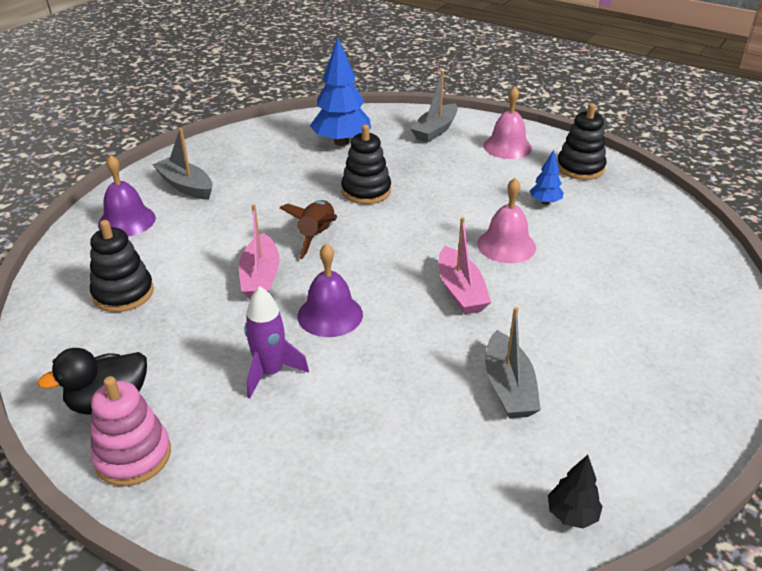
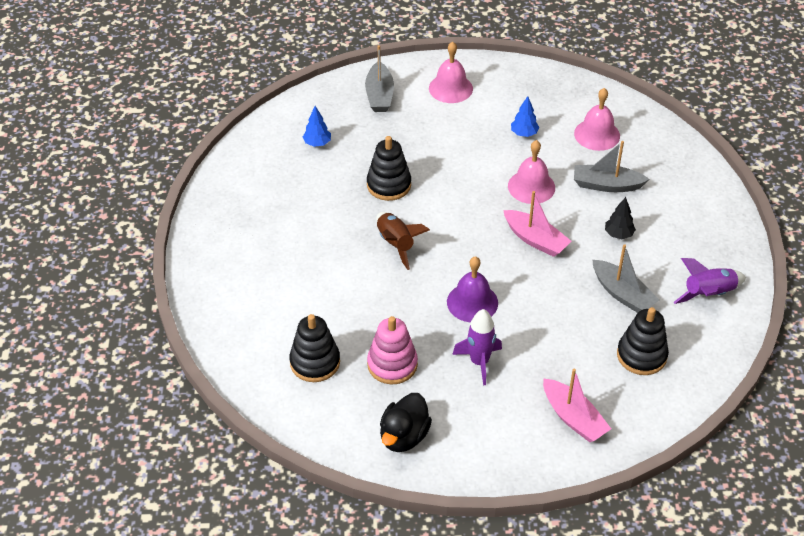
camera: 35 degrees left, 10 degrees up
(127, 221) = (237, 304): purple bell -> none
(133, 456) = (459, 456): pink stacking toy -> pink stacking toy (392, 364)
(186, 186) = (243, 249): grey boat -> grey boat (606, 185)
(260, 277) = (395, 299): pink boat -> pink boat (573, 418)
(341, 142) = (317, 143): blue tree -> blue tree, size x0.49
(571, 515) = (713, 351): black tree -> black tree (618, 234)
(580, 168) = (521, 87): black stacking toy -> black stacking toy (641, 355)
(627, 231) = (597, 134): none -> pink bell
(627, 442) = (708, 294): none -> purple rocket

